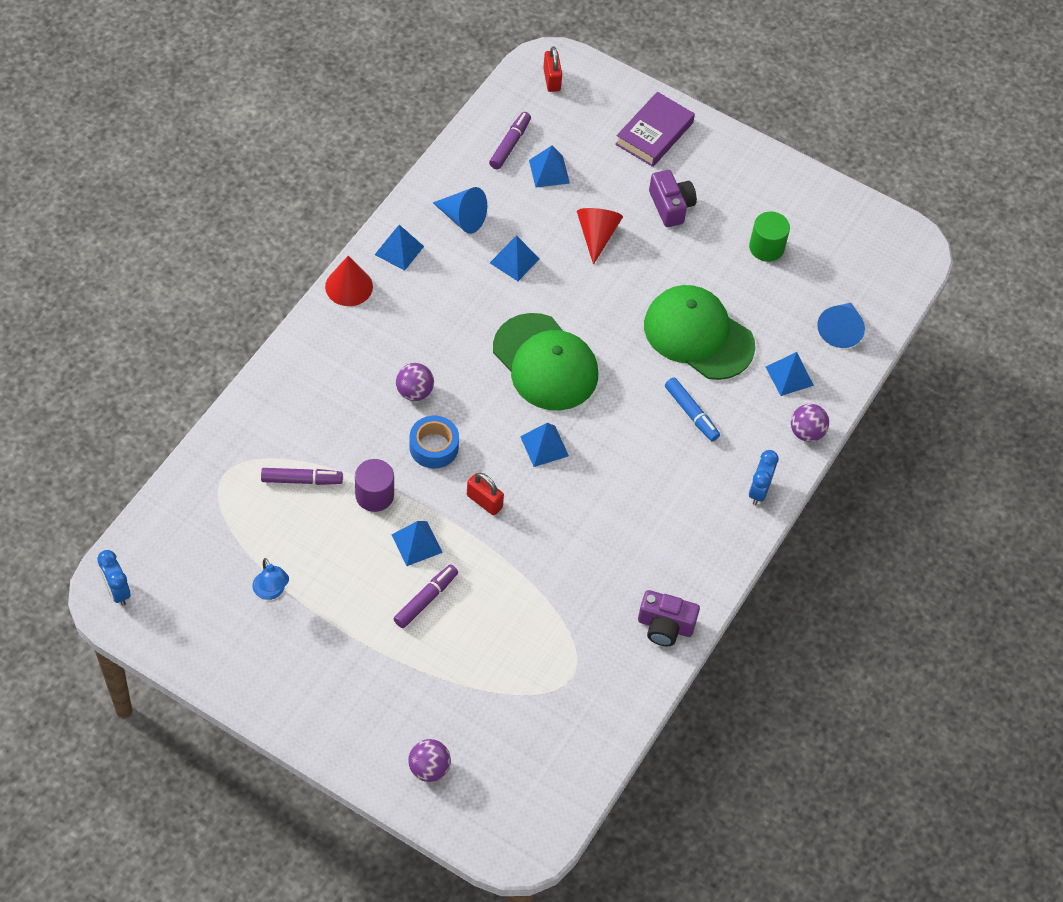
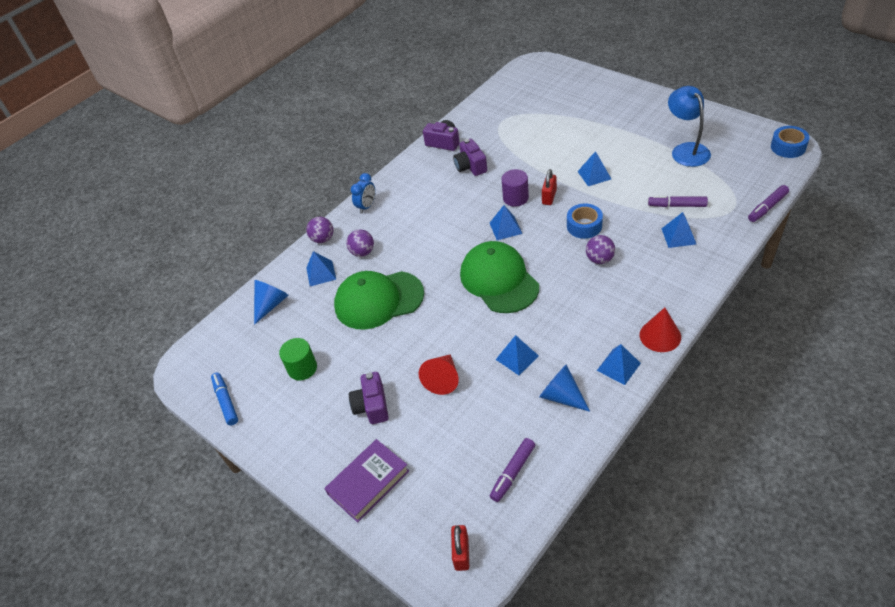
camera: 160 degrees left, 10 degrees down
(117, 591) = (788, 147): blue clock -> blue tape
(271, 591) = (686, 150): blue lamp -> blue lamp, size x1.82
(374, 495) = (624, 198): purple cylinder -> purple cylinder (515, 198)
(426, 599) = (587, 149): purple marker -> purple marker (767, 207)
(429, 768) = (583, 85): purple ball -> purple ball (362, 252)
(484, 501) = (549, 197): red padlock -> red padlock turned 60 degrees clockwise
(549, 171) = (477, 442): blue pyramid -> blue pyramid (678, 236)
(611, 569) = (470, 166): none -> purple camera
(691, 413) = (398, 249): blue marker -> blue marker (226, 401)
(698, 335) = (378, 300): green cap -> green cap turned 120 degrees clockwise

